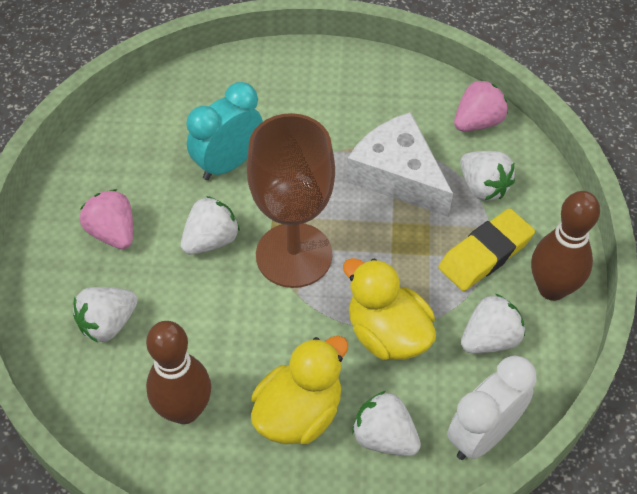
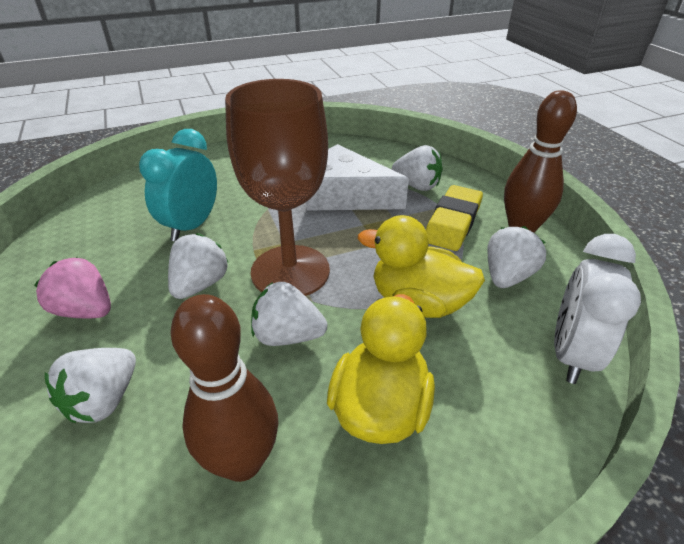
camera: 25 degrees left, 15 degrees down
(384, 437) = (485, 394): white strawberry -> white strawberry (287, 336)
(477, 122) = (383, 154): pink strawberry -> none

